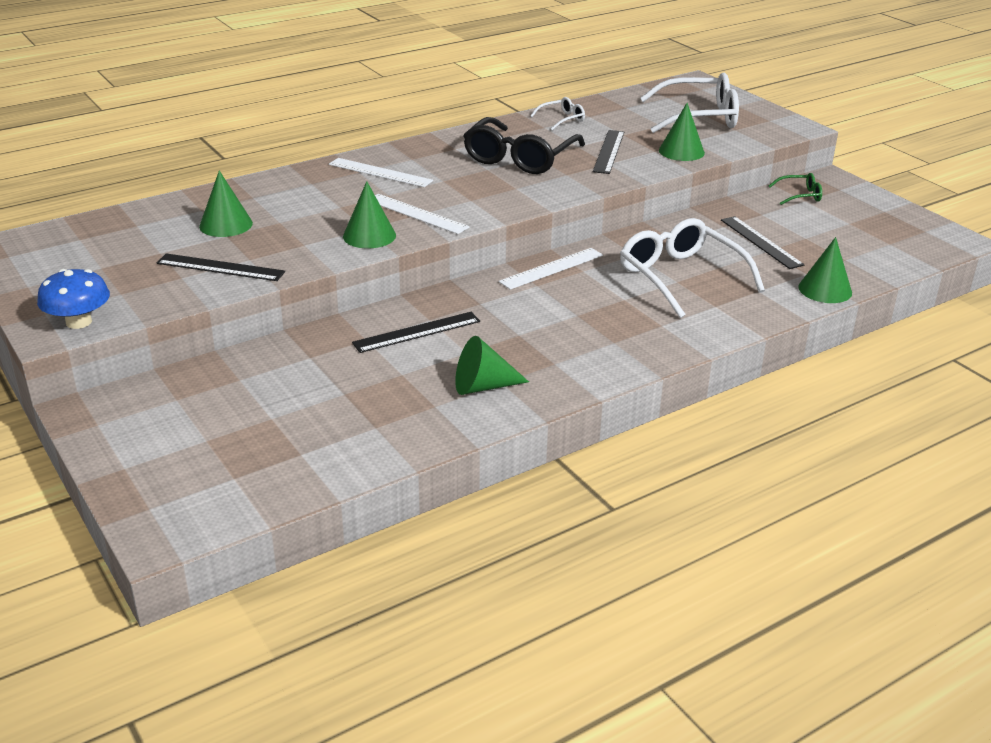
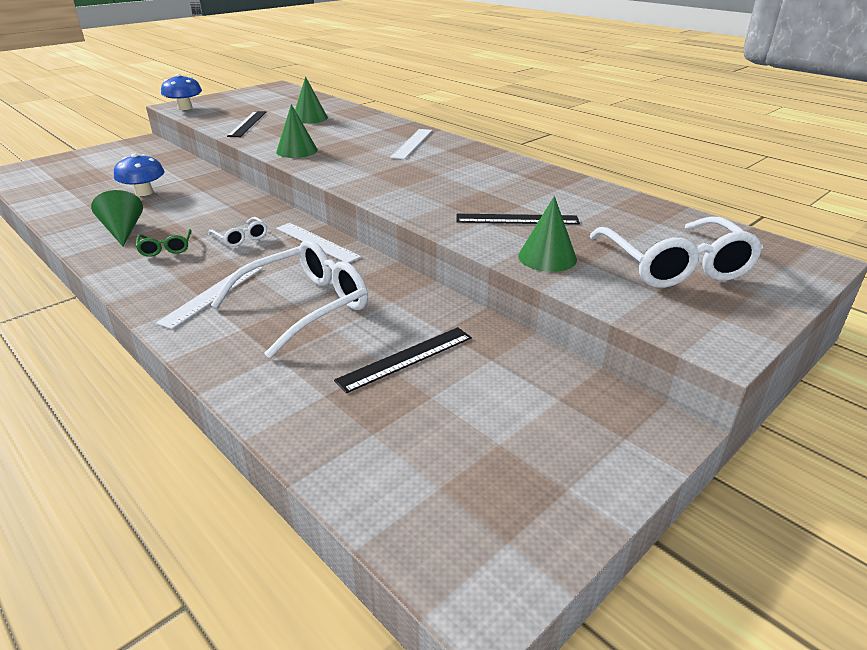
camera: 80 degrees right, 0 degrees up
(350, 383) = (144, 192): none -> blue mushroom
(416, 214) = (338, 160): white ruler -> white ruler (213, 294)
(417, 332) = (209, 204): black ruler -> none
(519, 158) = (471, 183): black glasses -> none
(562, 119) = (588, 194): white glasses -> white glasses (241, 238)
(800, 195) = (573, 394): green glasses -> green glasses (166, 248)
(825, 289) = (278, 410): green cone -> none

